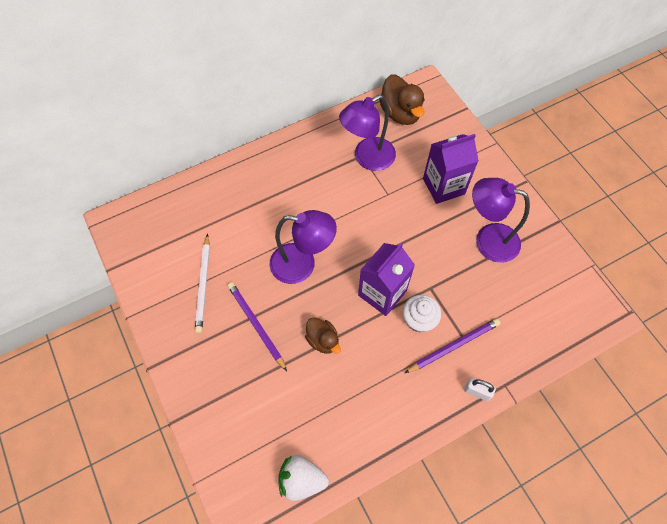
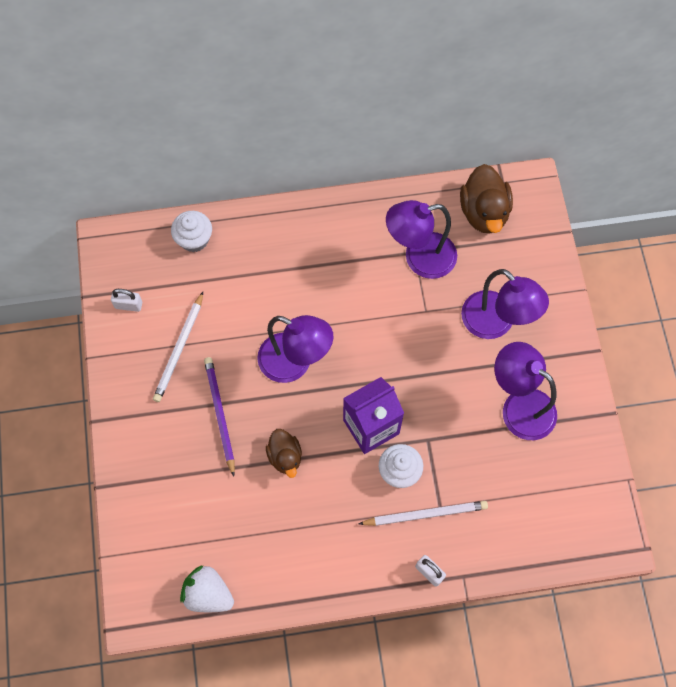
camera: 20 degrees right, 5 degrees up
(149, 264) = (128, 305): none -> white padlock
(186, 198) = (194, 239): none -> white cupcake
(443, 186) = (496, 323): purple carton -> purple lamp
(453, 346) = (425, 514): purple pencil -> white pencil

